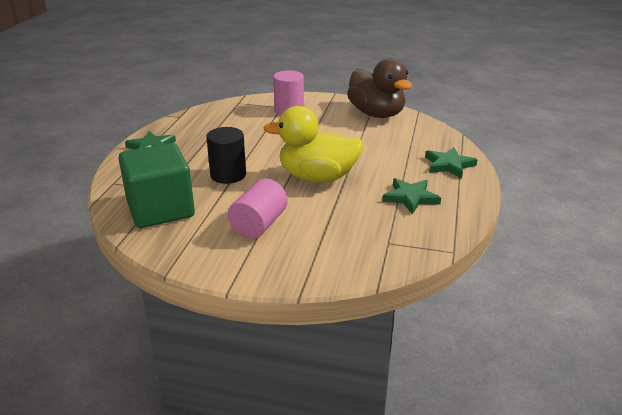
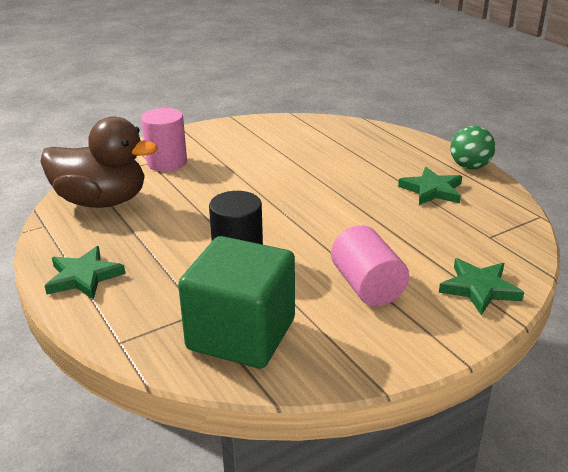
camera: 45 degrees left, 0 degrees up
(317, 177) = (326, 213): yellow duck -> none
(376, 114) = (260, 130): brown duck -> brown duck (102, 201)
(449, 165) = (404, 148): green star -> green star (479, 288)
(471, 197) = (469, 167): none -> green ball

